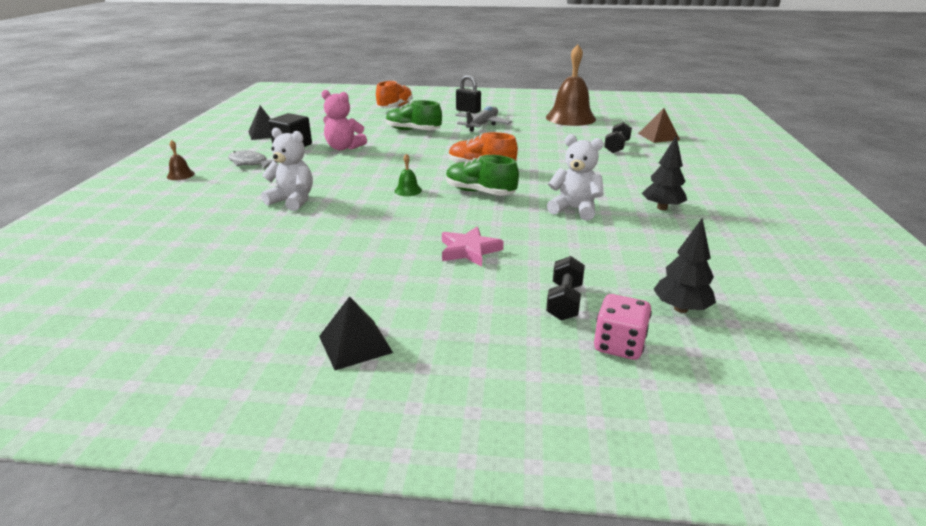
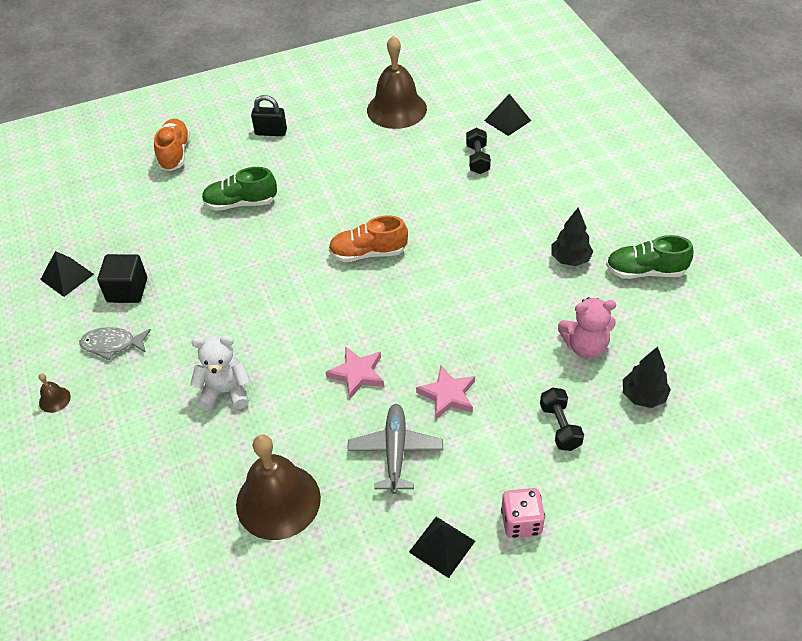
camera: 25 degrees left, 20 degrees up
(252, 265) = (278, 501): none -> brown bell
(344, 148) = (191, 271): pink teddy bear -> pink teddy bear (585, 346)
(403, 219) = (357, 374): none -> pink star
(408, 190) = (326, 325): green bell -> none
(480, 192) = (397, 300): green shoe -> green shoe (645, 271)
(482, 124) = (309, 160): grey plane -> grey plane (395, 451)
(574, 209) = (499, 293): white teddy bear -> none
(619, 345) = (621, 457): pink dice -> pink dice (521, 522)
(658, 136) = (507, 120): brown pyramid -> black pyramid

